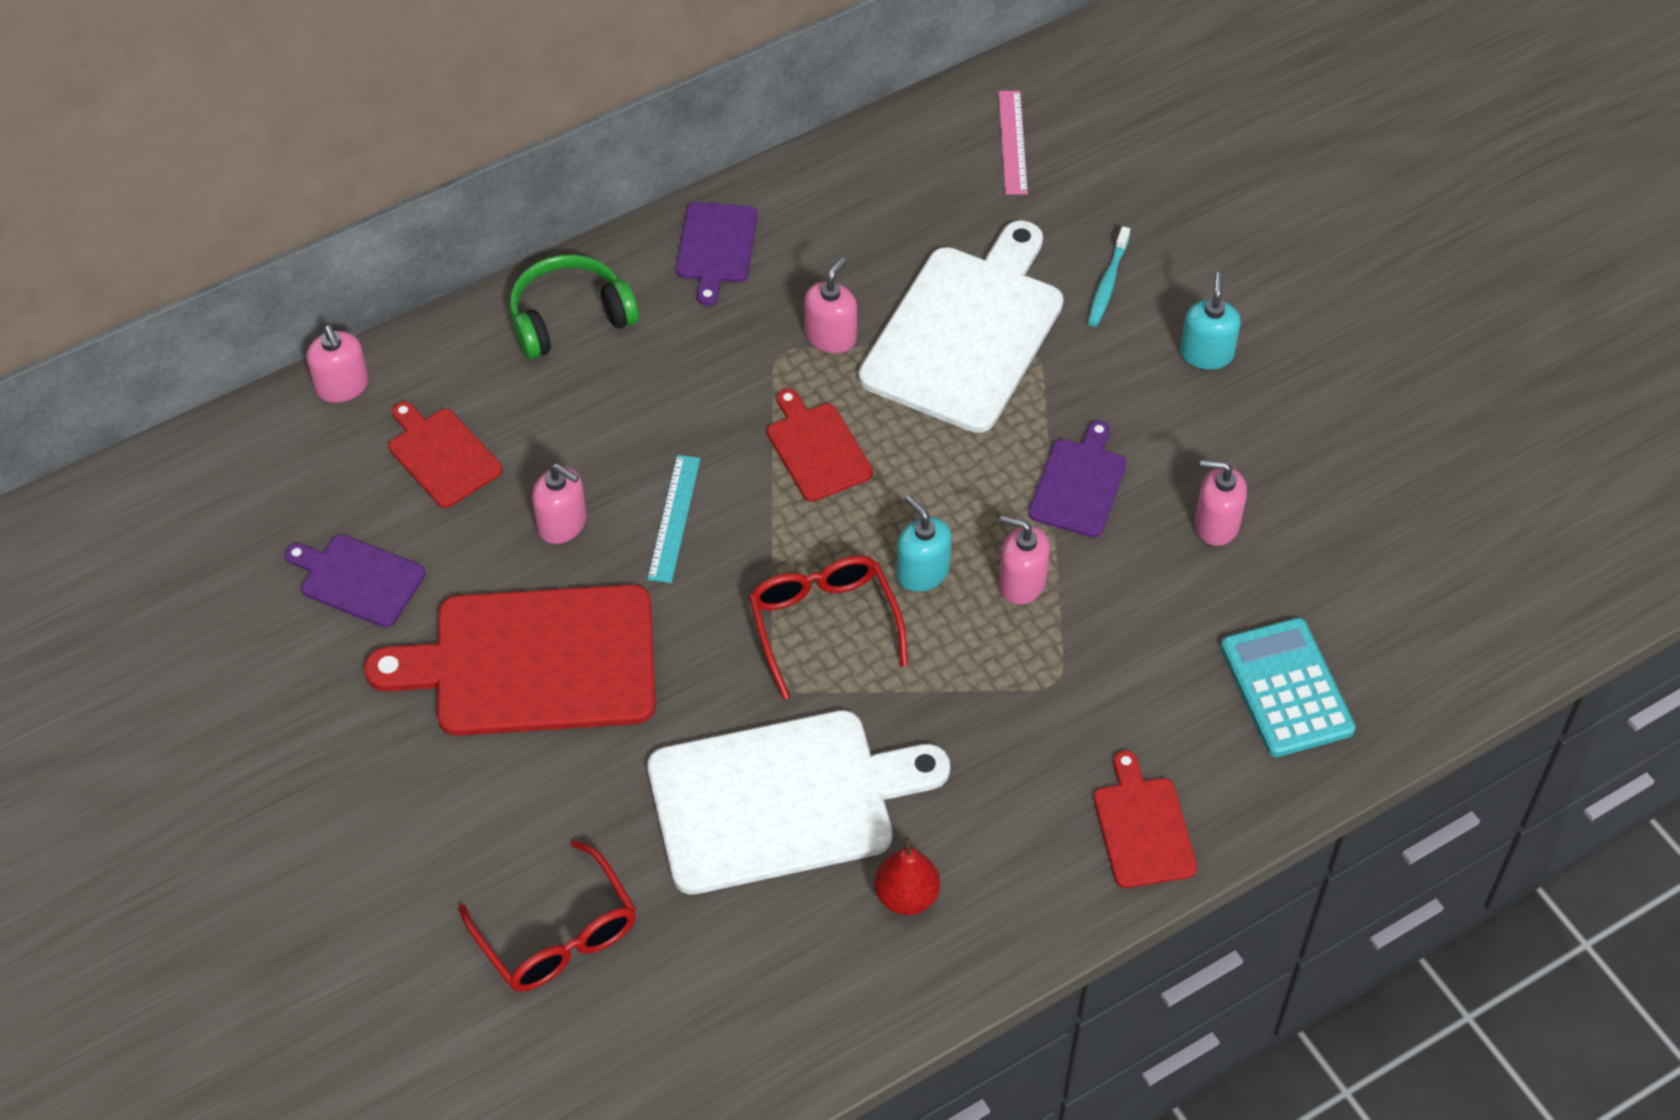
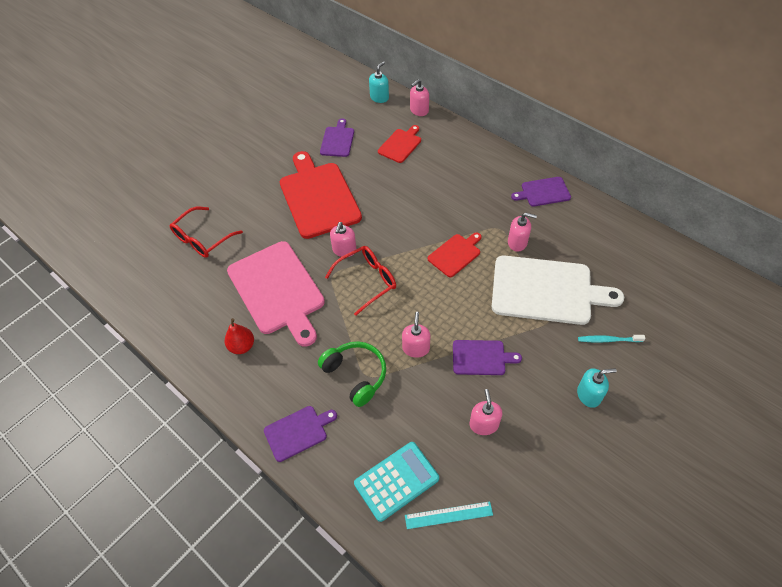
camera: 75 degrees right, 0 degrees up
(562, 524) = (384, 186): pink soap dispenser -> pink soap dispenser (344, 250)
(569, 318) = (482, 159): green headphones -> green headphones (356, 375)
(674, 518) = (400, 218): turquoise ruler -> turquoise ruler (448, 515)
(781, 800) = (277, 290): white cutting board -> pink cutting board
(922, 572) = (407, 309): turquoise soap dispenser -> turquoise soap dispenser (379, 97)
(1012, 142) = (671, 279): pink ruler -> none
(1143, 828) = (298, 432): red cutting board -> purple cutting board

